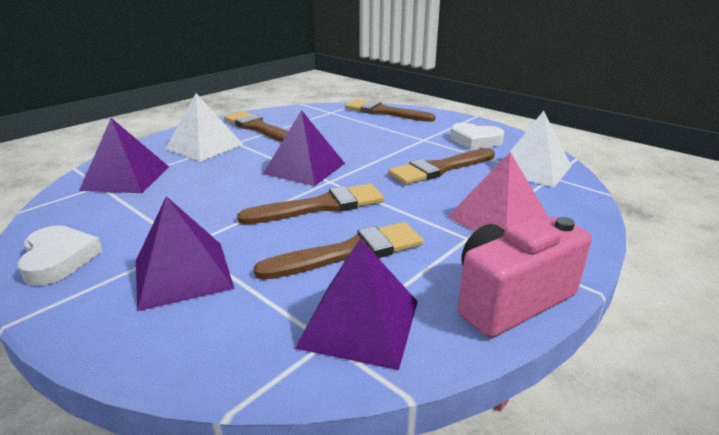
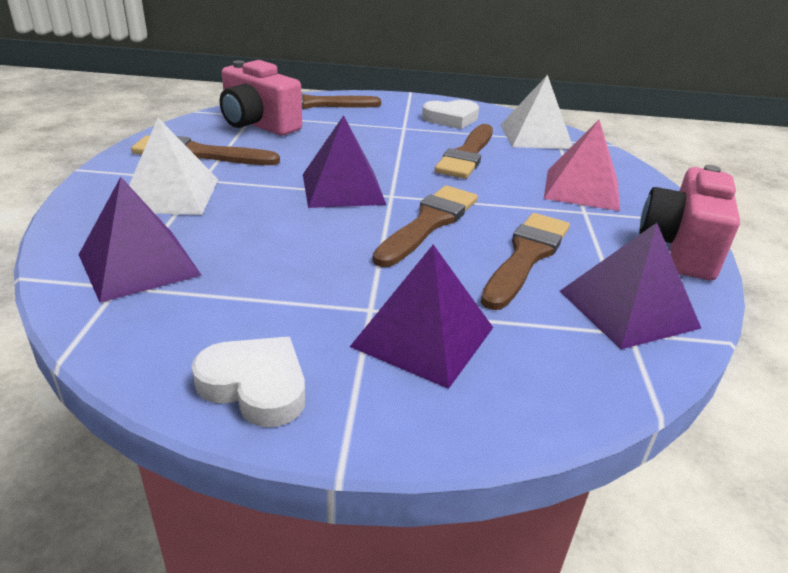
camera: 40 degrees left, 5 degrees up
(323, 118) = (258, 125): none -> pink camera

